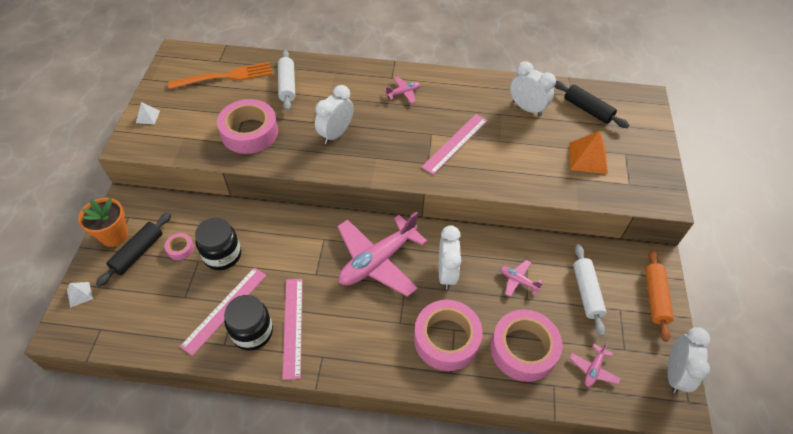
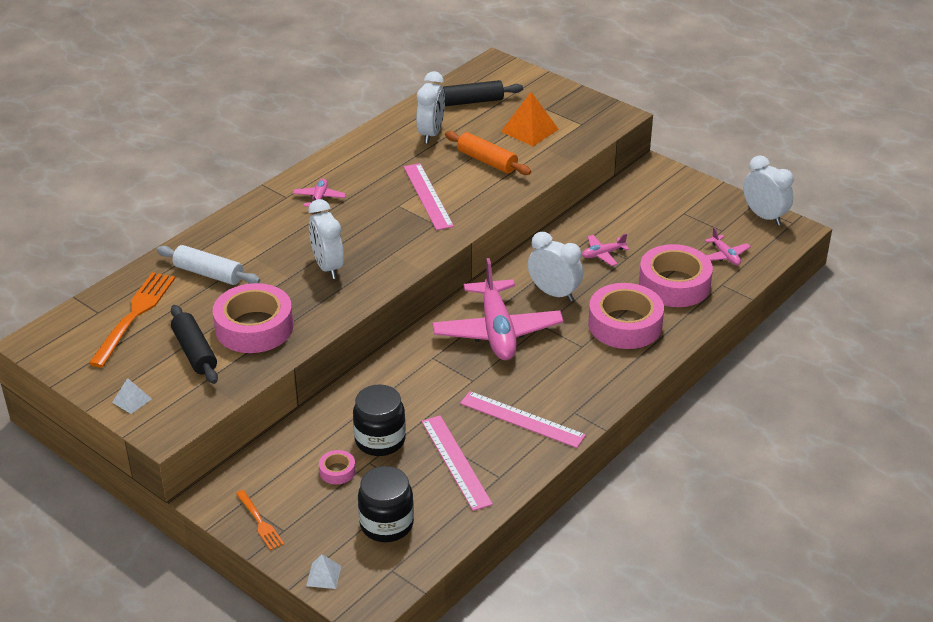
camera: 55 degrees left, 15 degrees down
(114, 235) = (260, 522): orange flower pot -> orange fork
(138, 253) = (308, 508): black rolling pin -> black rolling pin (194, 352)
(252, 332) = (503, 450): black jar -> black jar (386, 524)
(527, 108) = (431, 134): white clock -> white clock turned 120 degrees clockwise
(586, 292) = (651, 222): white rolling pin -> none
(655, 298) = (689, 189): orange rolling pin -> orange rolling pin (487, 161)

